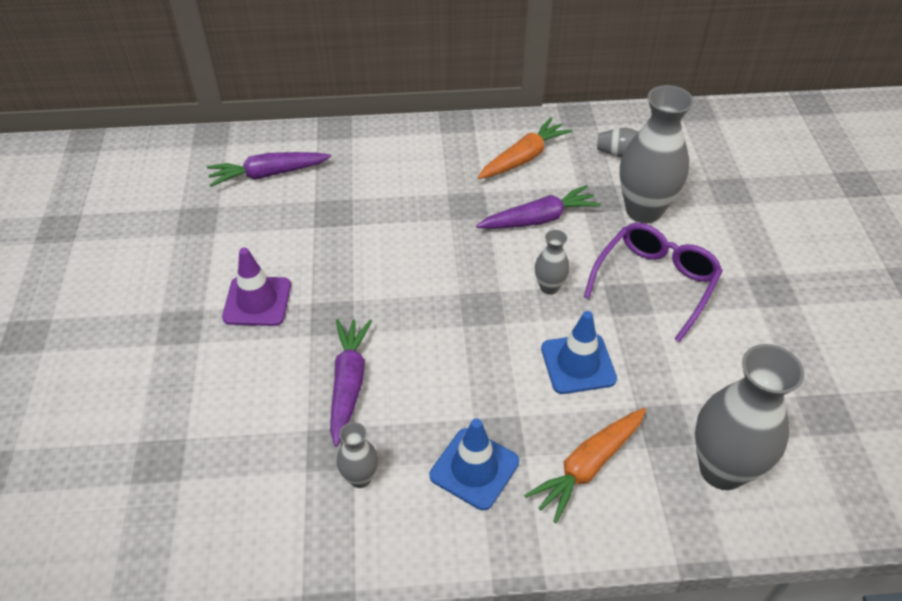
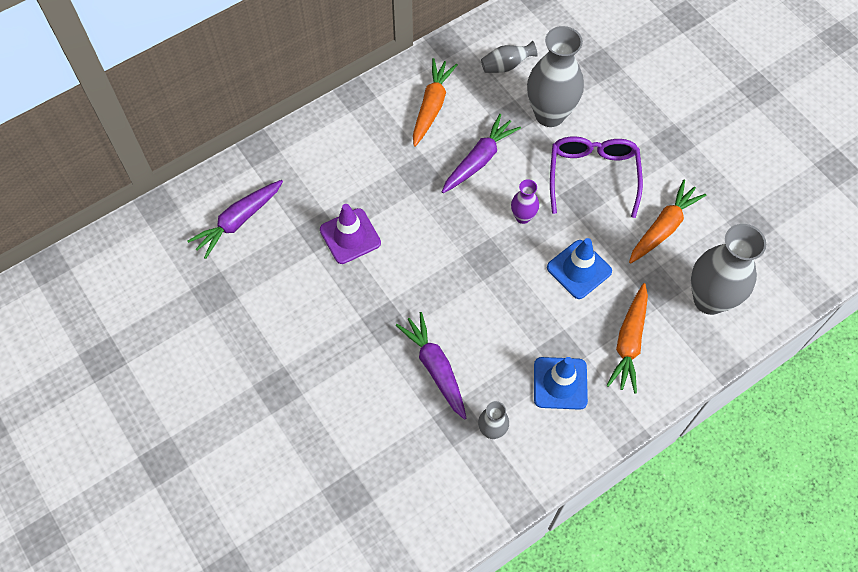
camera: 30 degrees left, 15 degrees up
(257, 301) = (320, 338): purple traffic cone -> purple traffic cone (350, 236)
(549, 287) = (523, 217): grey vase -> purple vase
(709, 367) = (663, 227): none -> orange carrot

